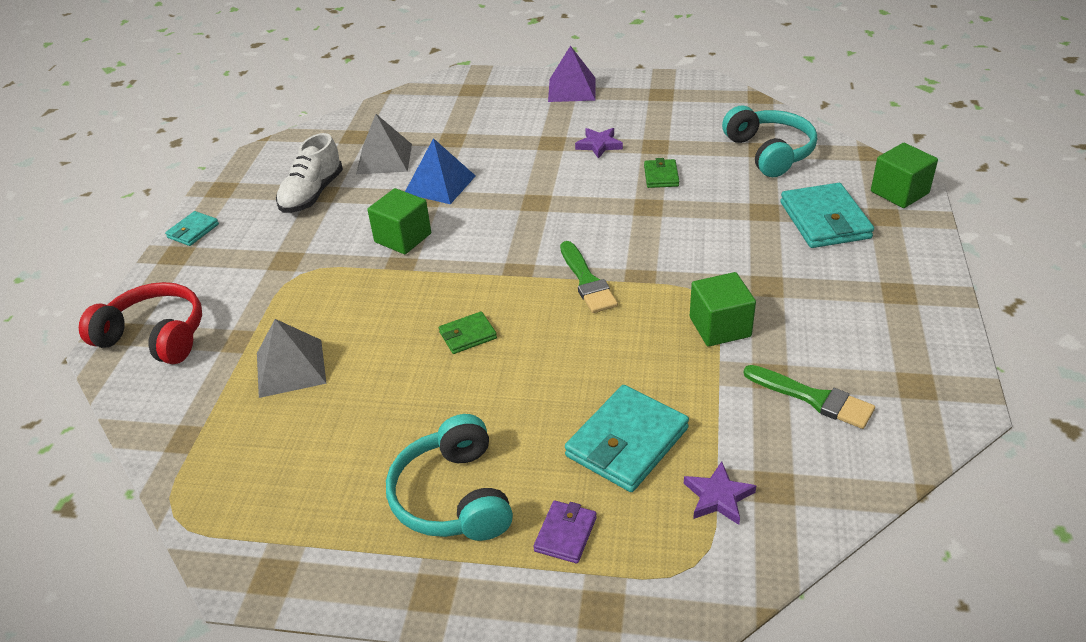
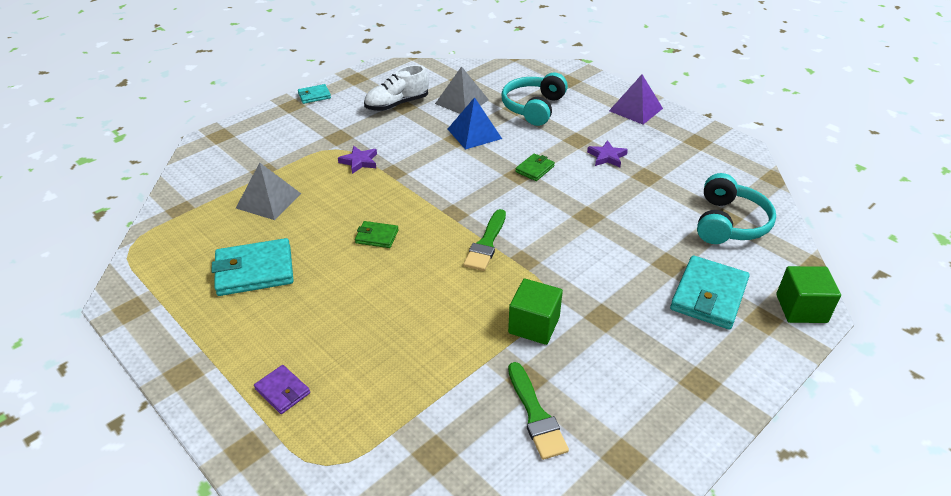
camera: 35 degrees right, 0 degrees up
(155, 336) = (231, 145): red headphones -> none
(403, 238) = (413, 156): green cube -> none
(453, 497) = (255, 327): turquoise headphones -> turquoise headphones (533, 107)
(565, 534) = (282, 391): purple wallet -> purple wallet turned 75 degrees clockwise
(627, 442) = (383, 361): turquoise wallet -> turquoise wallet (254, 271)
(661, 176) = (624, 199): green wallet -> green wallet (535, 169)
(718, 497) = (392, 434): purple star -> purple star (359, 162)

